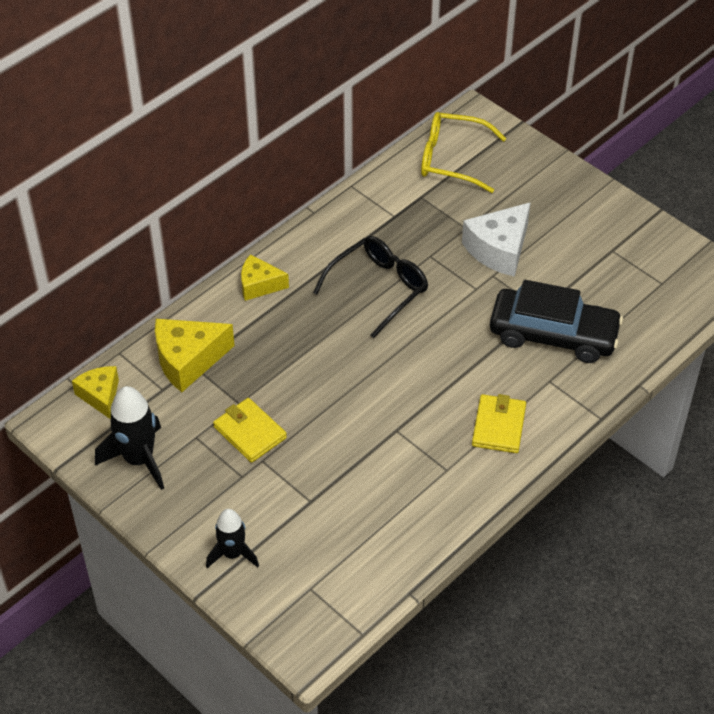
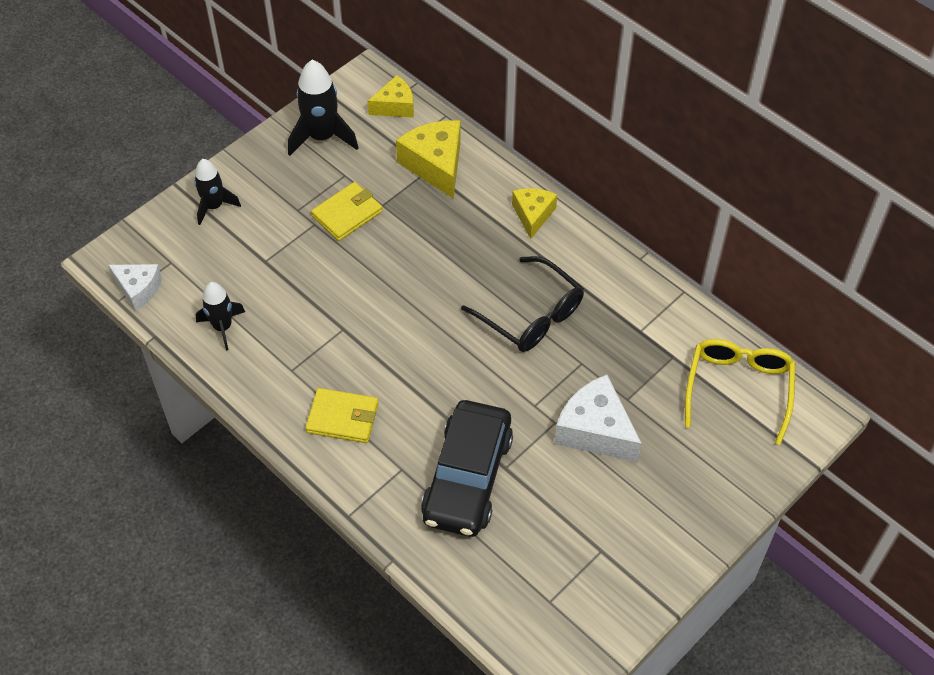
camera: 90 degrees right, 5 degrees up
(347, 615) = (138, 289): none -> white cheese
(396, 532) = (222, 327): none -> black rocket

